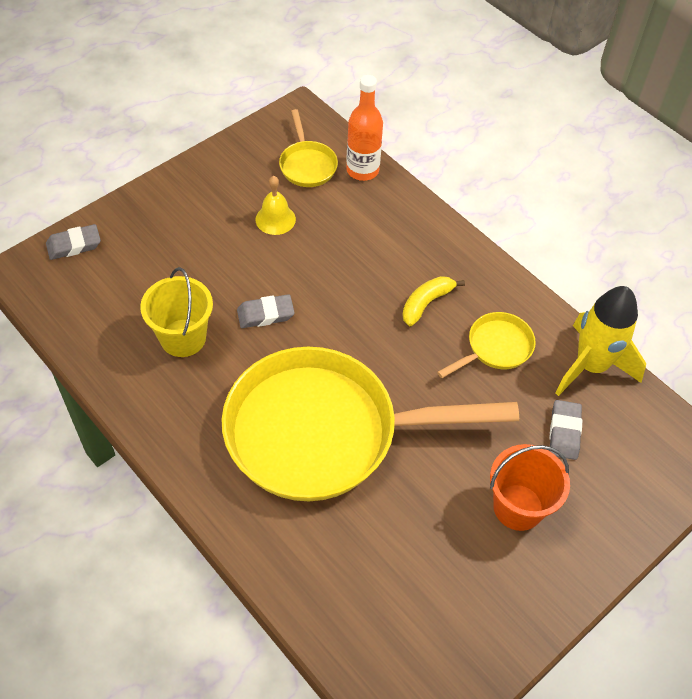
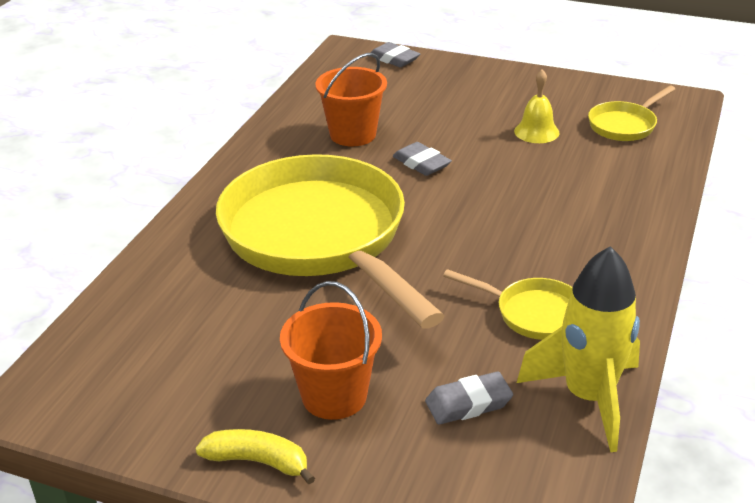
camera: 65 degrees right, 20 degrees down
(183, 338) = (353, 134): yellow bucket -> orange bucket
(362, 170) = (662, 155): orange bottle -> none
(426, 303) = (540, 248): yellow banana -> yellow banana (258, 461)

